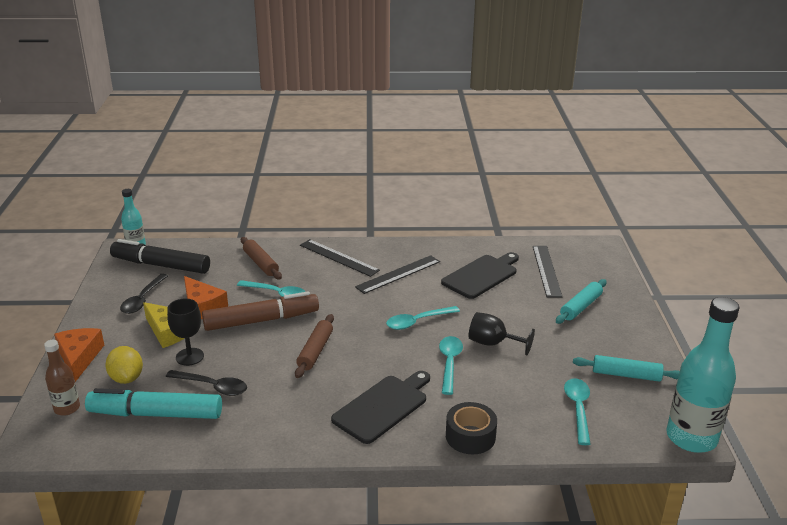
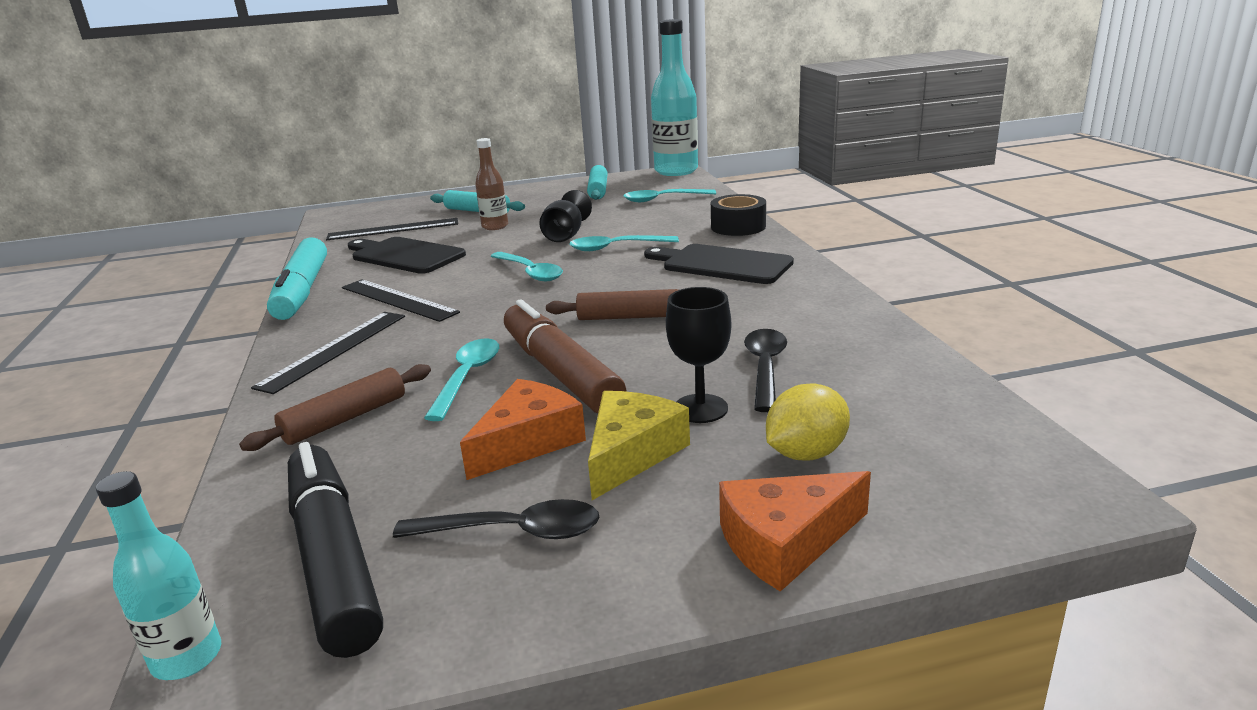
camera: 100 degrees left, 5 degrees down
(67, 408) = (945, 490): brown bottle -> brown bottle (495, 226)
(156, 414) = (869, 395): turquoise marker -> turquoise marker (302, 291)
(161, 265) = (333, 559): black marker -> black marker turned 150 degrees clockwise

